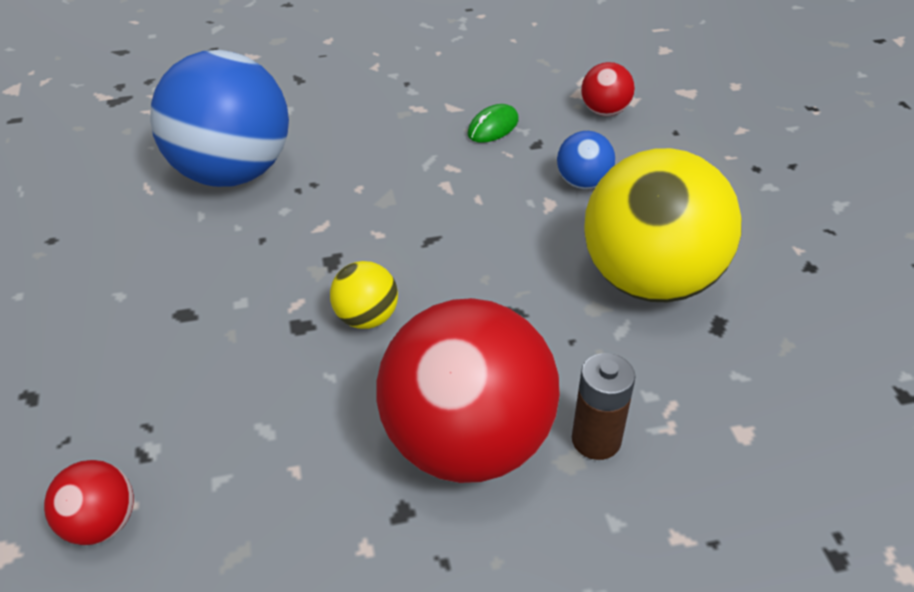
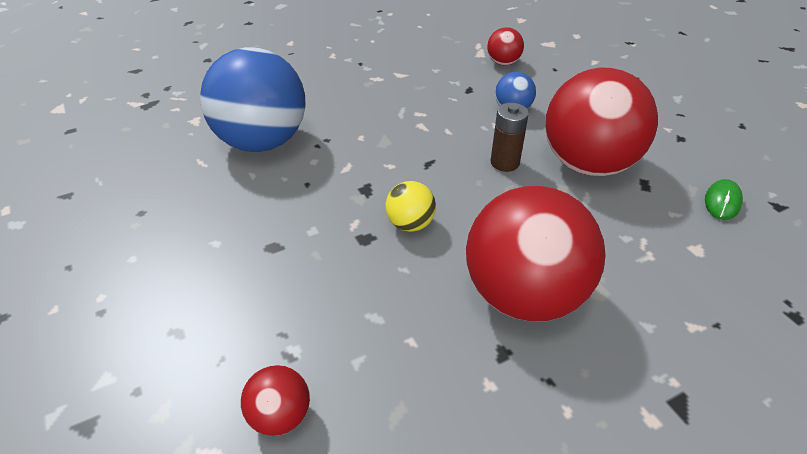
camera: 15 degrees left, 0 degrees up
(493, 127) = (434, 83): green mouse -> green mouse (722, 202)
(596, 440) = (608, 274): brown battery -> brown battery (505, 162)
(650, 280) = (588, 164): yellow ball -> red ball

